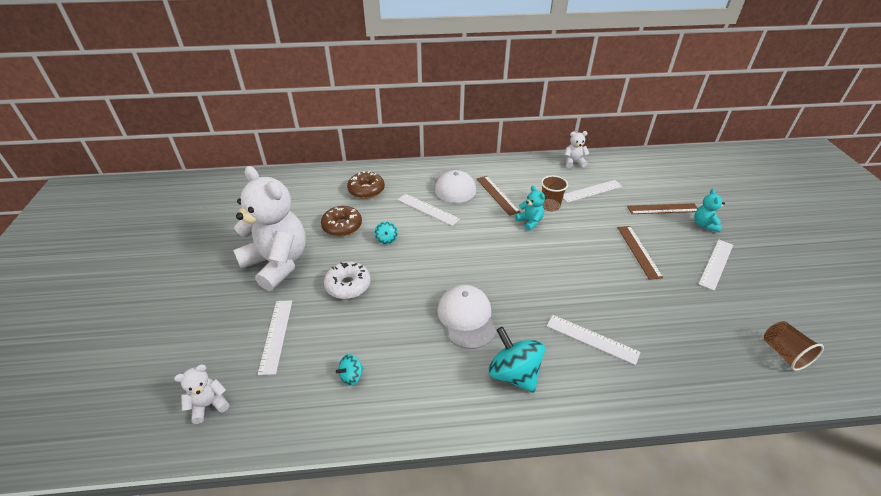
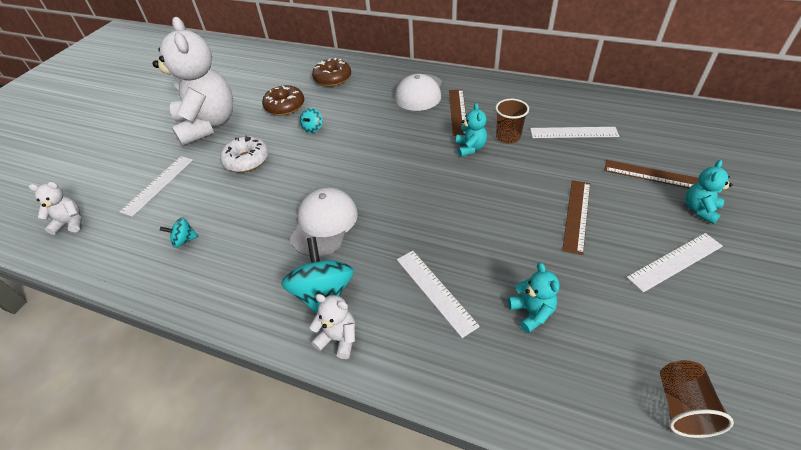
camera: 30 degrees right, 5 degrees up
(428, 209) = (374, 109): white ruler -> none
(573, 162) = (578, 96): white teddy bear -> white teddy bear (338, 338)
(663, 329) = (531, 312): none -> turquoise teddy bear

